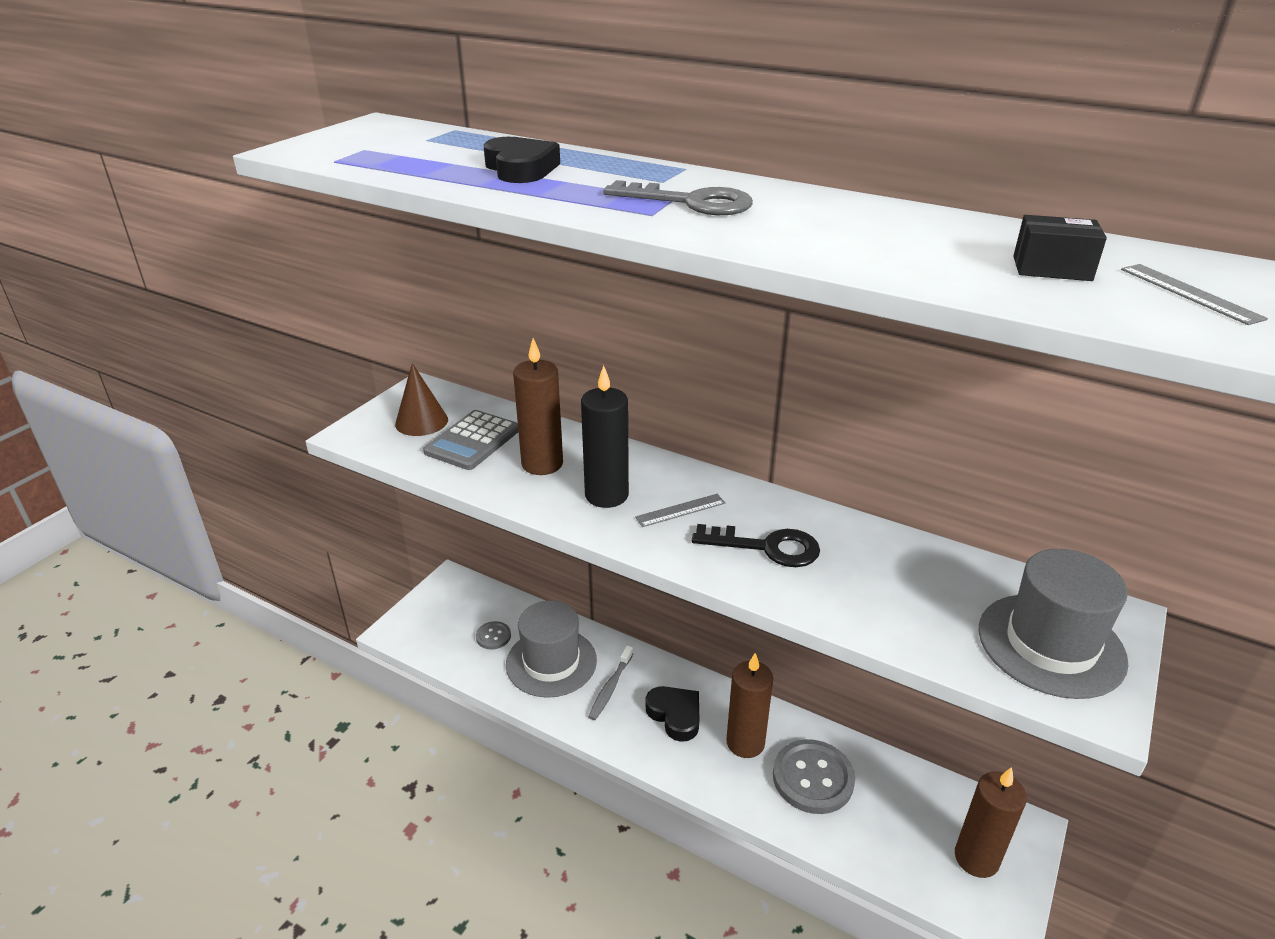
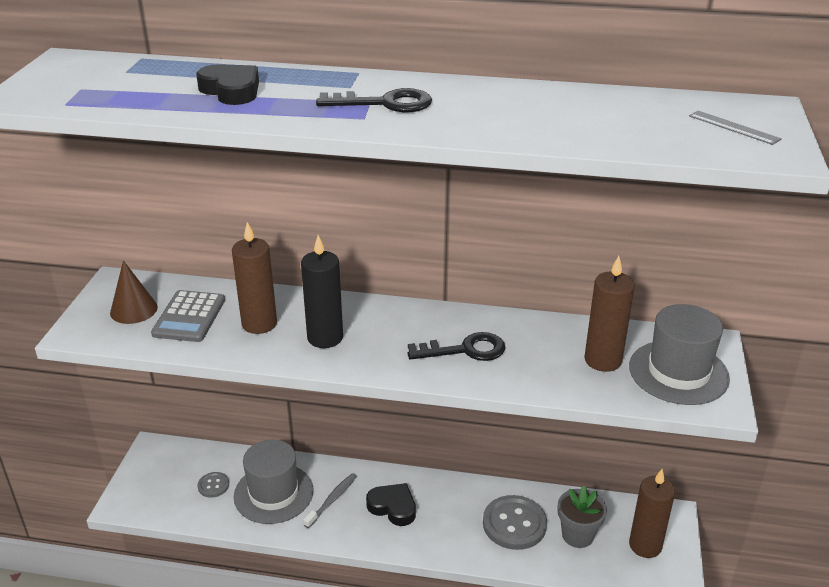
camera: 20 degrees left, 0 degrees up
(610, 687) = (332, 500): grey toothbrush -> grey toothbrush turned 150 degrees counterclockwise
(680, 510) = (388, 337): grey ruler -> none
(691, 202) = (385, 103): grey key -> black key
(745, 743) = (455, 512): brown candle -> brown candle (603, 360)
(889, 817) = (577, 535): none -> grey flower pot
(1052, 268) = (649, 122): black box -> none

